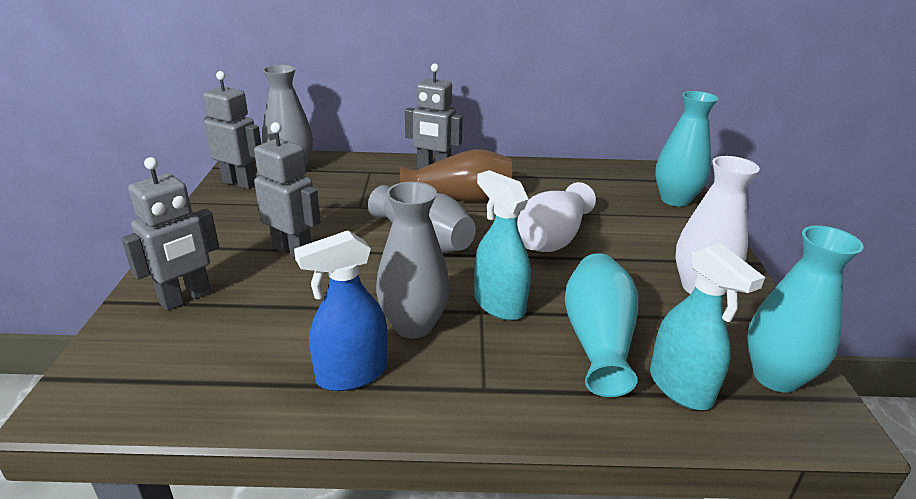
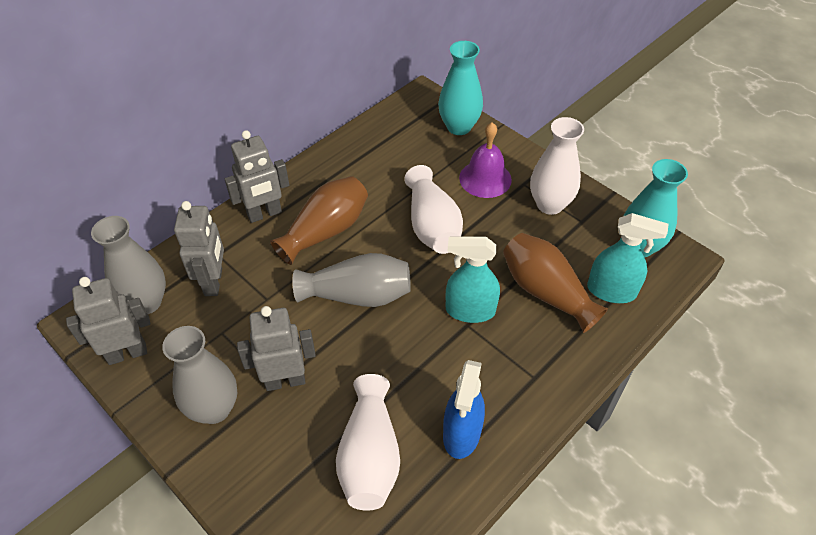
camera: 45 degrees left, 20 degrees up
(186, 298) = (279, 485): grey robot -> grey robot (214, 282)
(264, 330) = (370, 456): none -> white vase
(413, 325) = (446, 370): grey vase -> grey vase (214, 409)
(598, 340) = (546, 292): turquoise vase -> brown vase
(652, 238) = (485, 178): none -> purple bell

